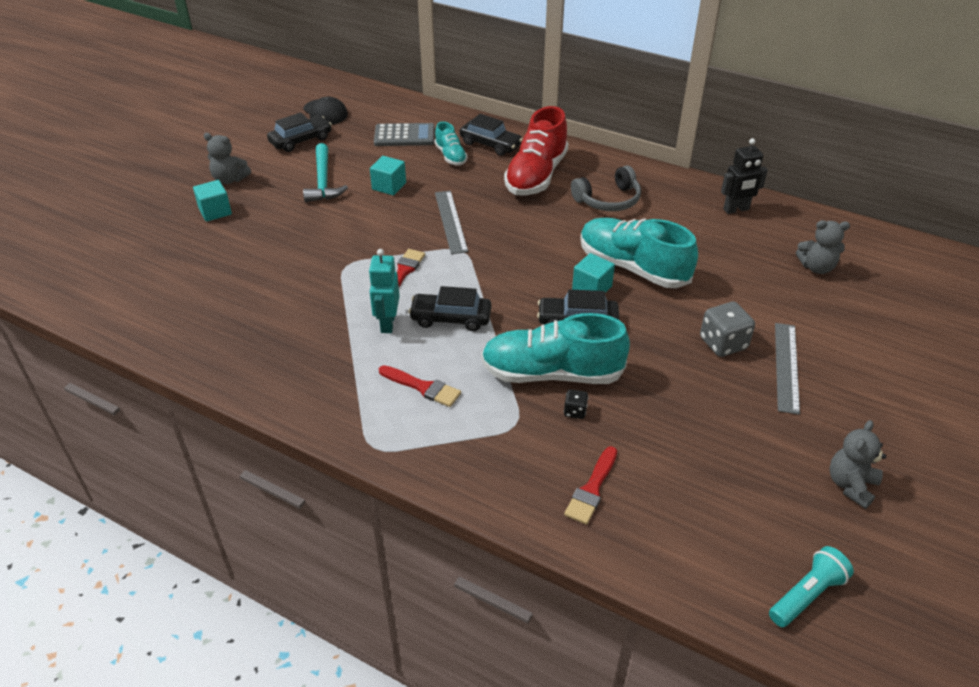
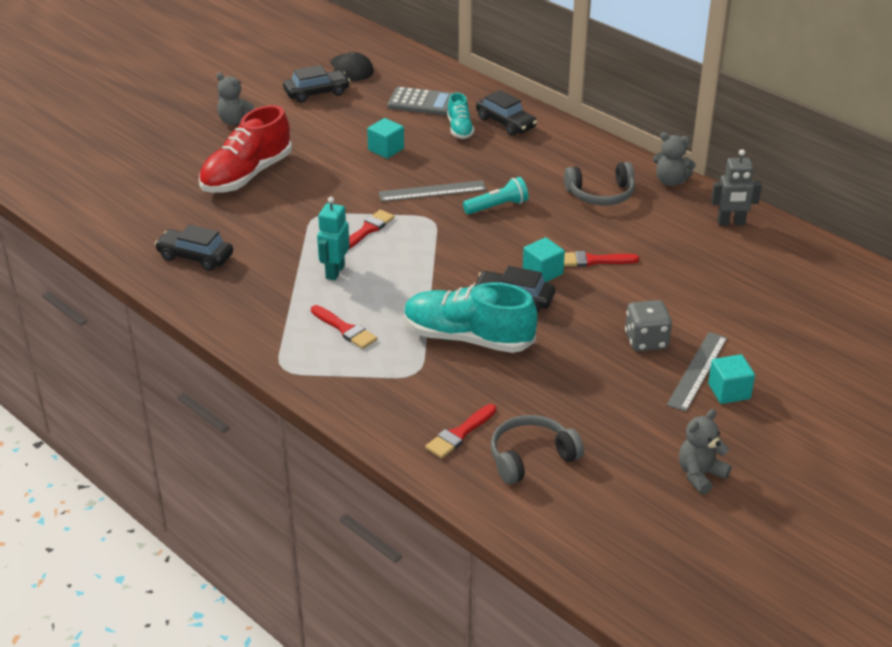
camera: 15 degrees right, 5 degrees down
(215, 211) = (212, 149): turquoise cube -> turquoise cube (729, 391)
(323, 181) = (324, 135): turquoise hammer -> none
(450, 221) = (432, 191): grey ruler -> grey ruler turned 75 degrees clockwise
(451, 318) = (395, 277): black car -> black car (195, 257)
(536, 175) = (538, 160): red shoe -> red shoe (246, 175)
(575, 411) = (474, 372): black dice -> none
(633, 267) = (593, 260): turquoise shoe -> red brush
(677, 502) = (531, 457): none -> grey headphones
(736, 209) = (731, 223): black robot -> grey robot
(806, 595) = (608, 545): turquoise flashlight -> turquoise flashlight (497, 206)
(816, 267) = (783, 290): grey teddy bear -> grey teddy bear (670, 181)

